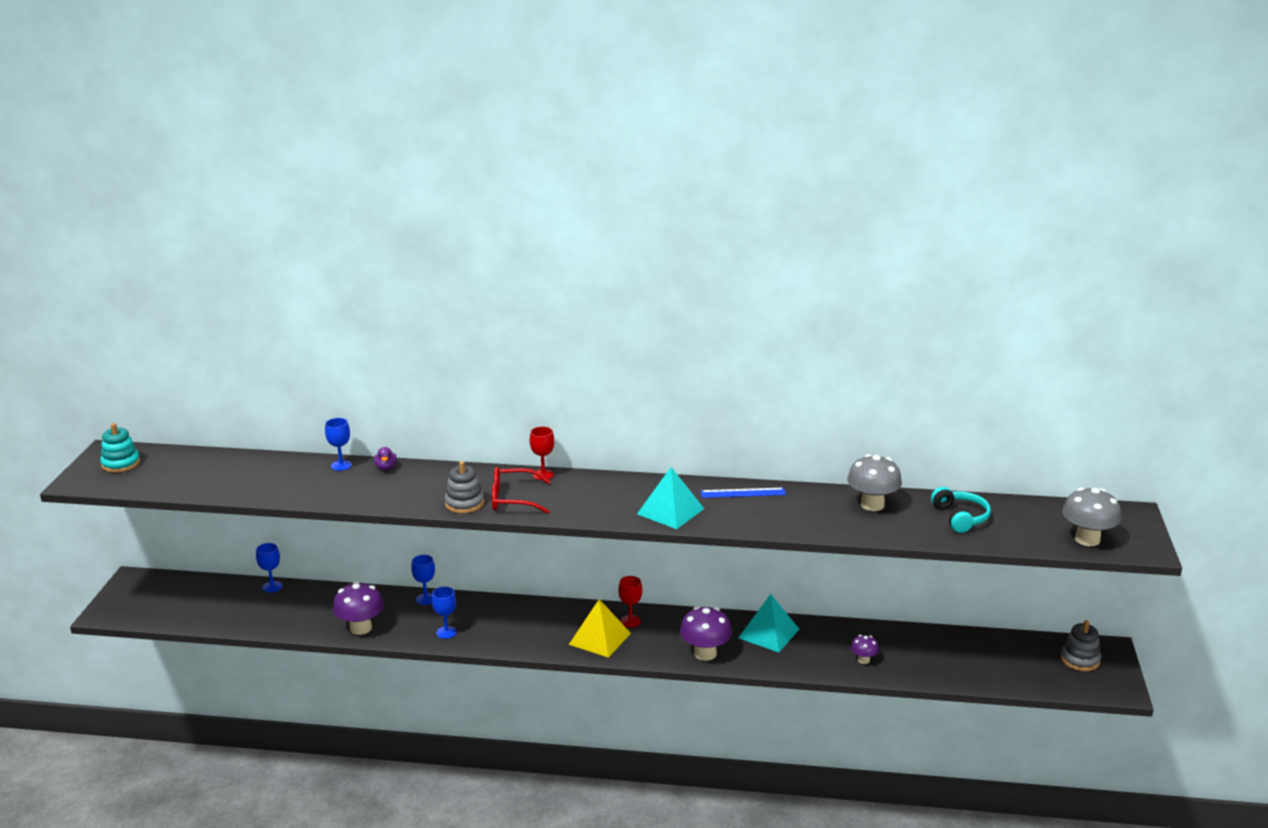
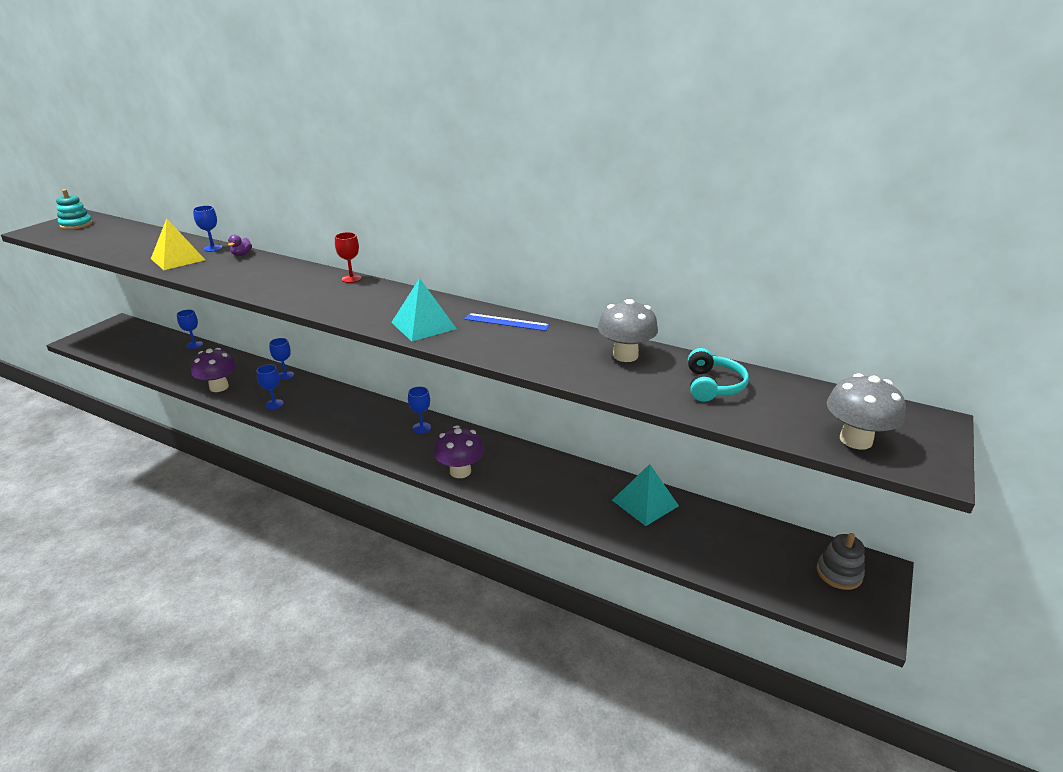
camera: 20 degrees right, 5 degrees up
(464, 503) = (262, 289): grey stacking toy -> none
(513, 499) = (304, 292): red glasses -> none
(599, 638) = (384, 437): yellow pyramid -> yellow pyramid (178, 259)
(630, 621) = (421, 428): red goblet -> blue goblet
(769, 633) = (531, 466): turquoise pyramid -> turquoise pyramid (645, 503)
(863, 660) = (602, 514): purple mushroom -> none

